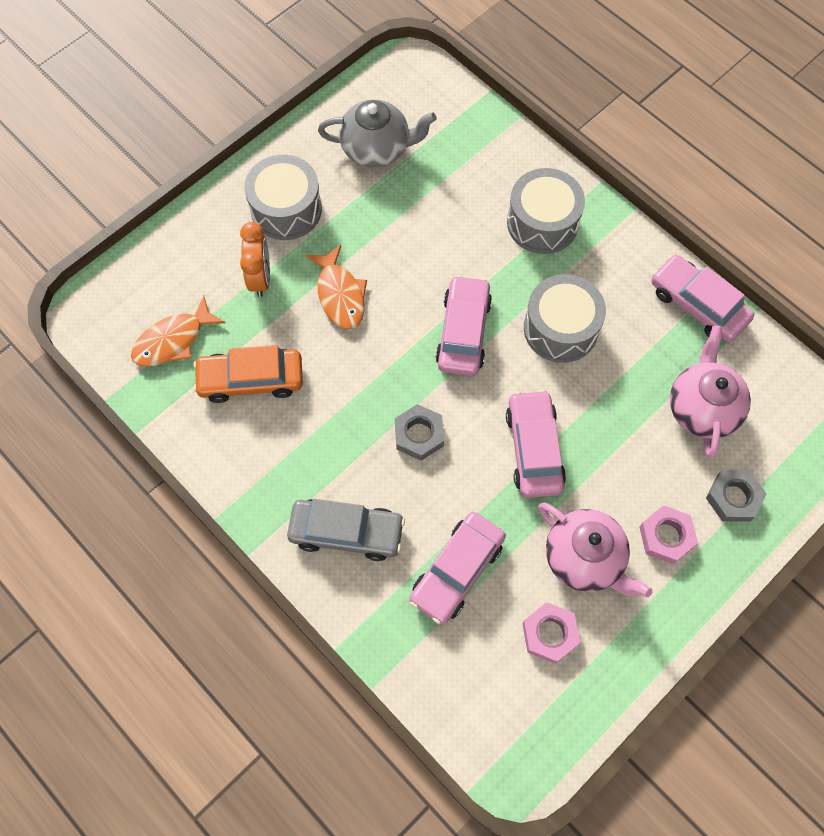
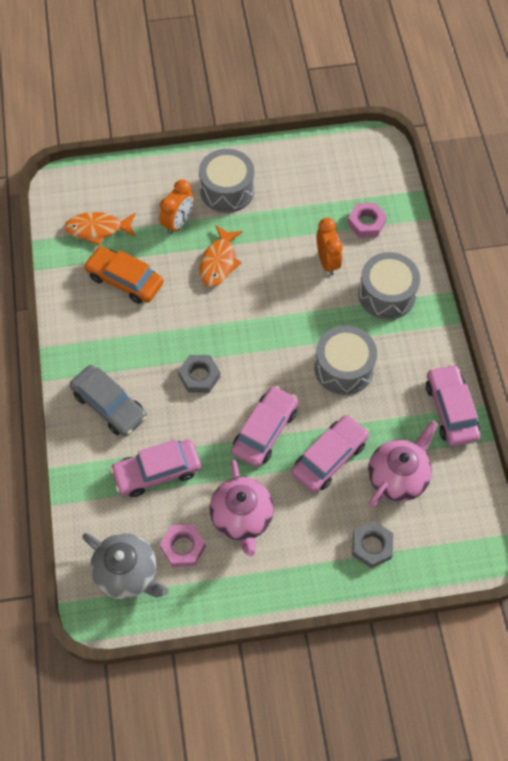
camera: 35 degrees right, 5 degrees down
(377, 149) = (314, 185): grey teapot -> grey teapot (127, 573)
(455, 224) = (327, 262): none -> orange clock
(463, 332) = (278, 331): pink car -> pink car (329, 458)
(666, 536) = (306, 540): pink nut -> pink nut (366, 223)

